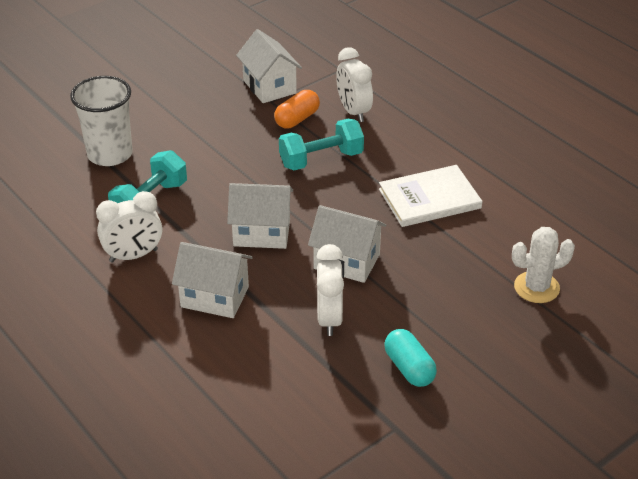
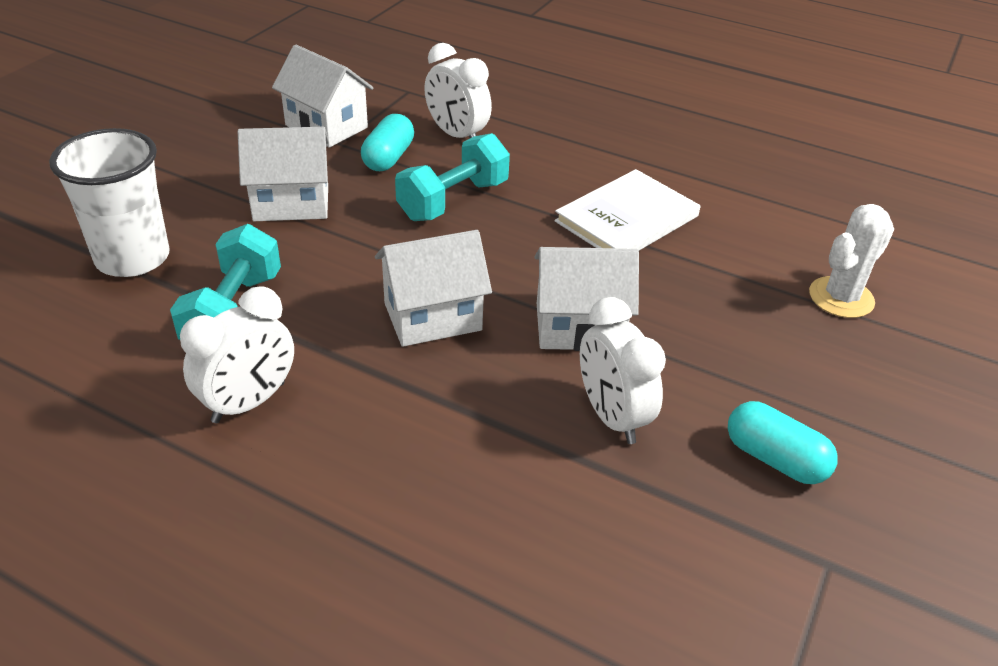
camera: 25 degrees left, 0 degrees up
(215, 297) = (419, 433): white house -> white house (291, 203)
(297, 119) = (388, 158): orange capsule -> turquoise capsule

